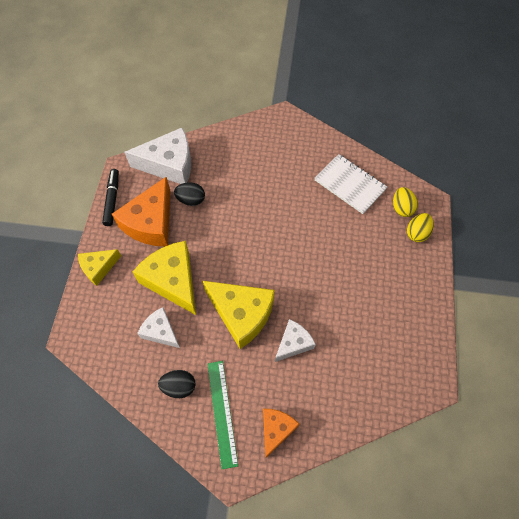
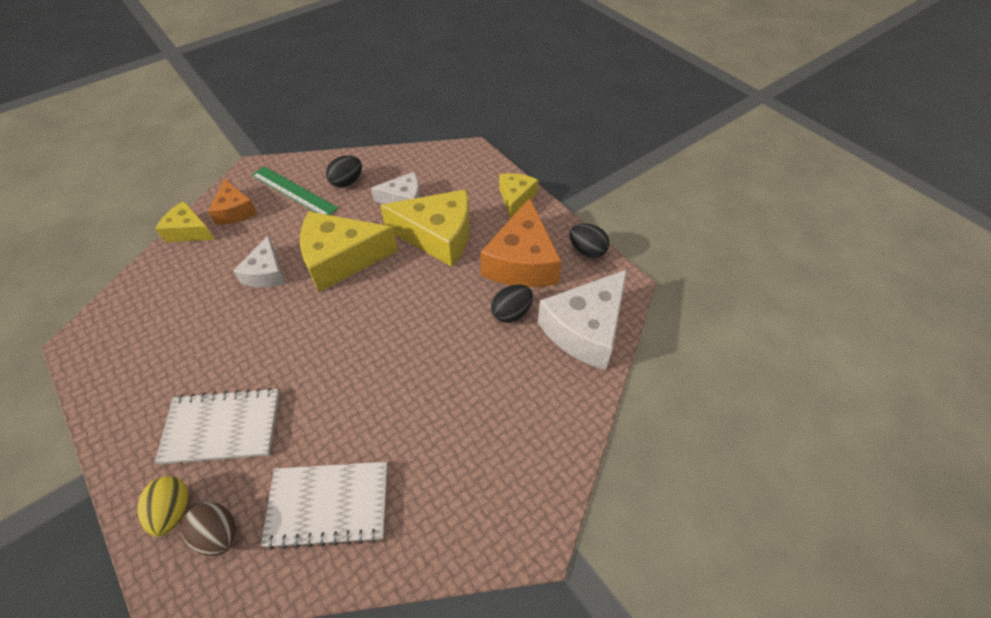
camera: 135 degrees right, 10 degrees down
(112, 200) = (587, 251): black marker -> black egg
(151, 223) = (522, 262): orange cheese -> orange cheese turned 150 degrees counterclockwise
(320, 436) = (189, 231): none -> yellow cheese
(376, 256) = (222, 427): none -> white notebook
(401, 208) = (219, 534): yellow egg -> brown egg

